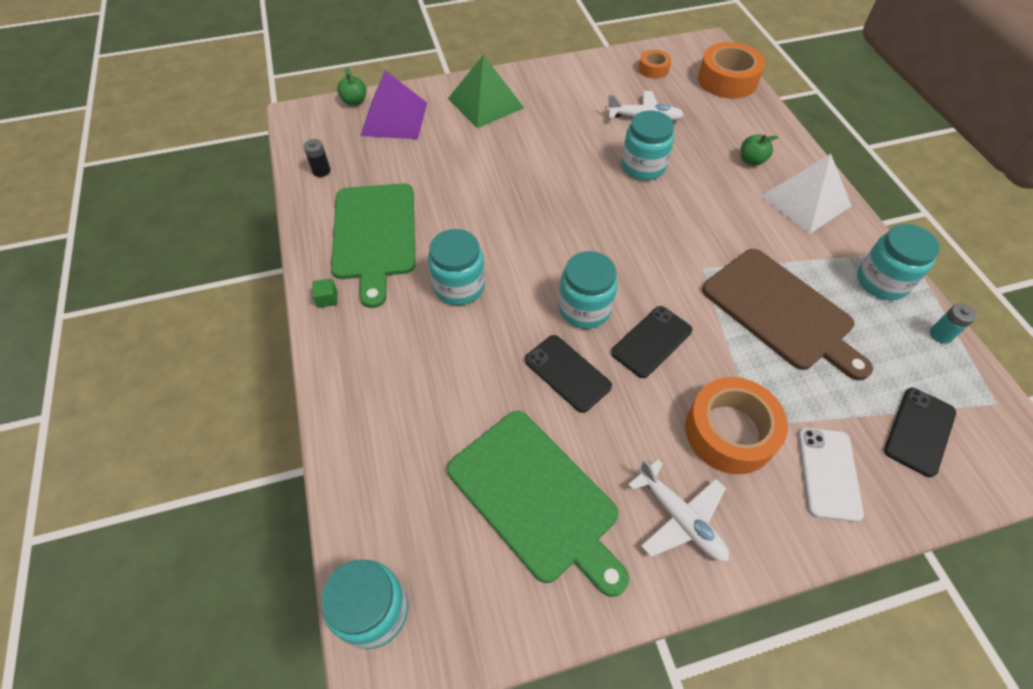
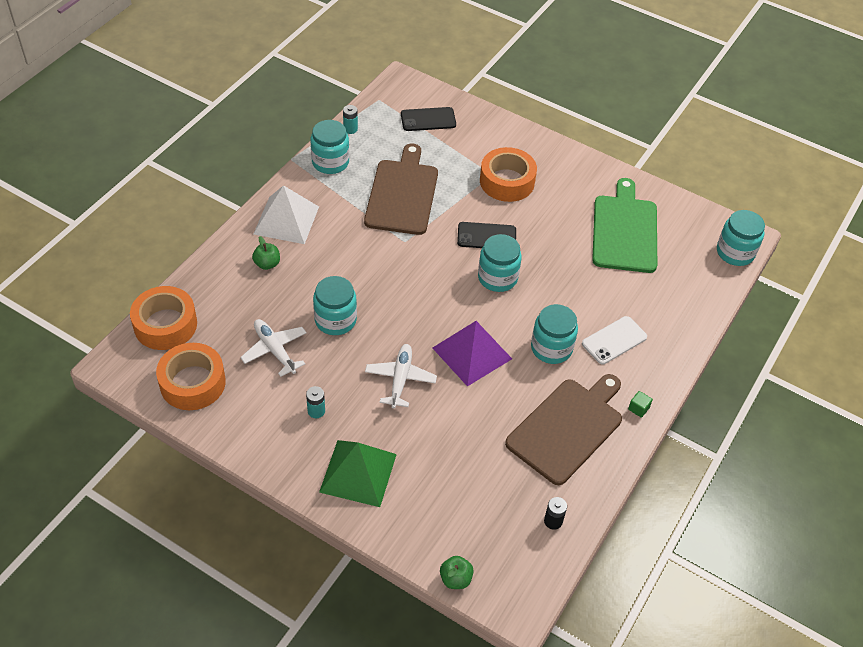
camera: 135 degrees left, 5 degrees down
(374, 235) = (567, 428): green cutting board -> brown cutting board
(394, 118) = (445, 525): purple pyramid -> purple pyramid (472, 353)
(561, 110) = (316, 411): none -> turquoise battery
(567, 373) = (548, 259): black phone -> none
(653, 69) = (192, 383): orange tape -> orange tape, size x1.91
(680, 518) = (572, 178): white plane -> white plane (400, 379)
(828, 473) = (489, 141): white phone -> white phone (614, 340)

